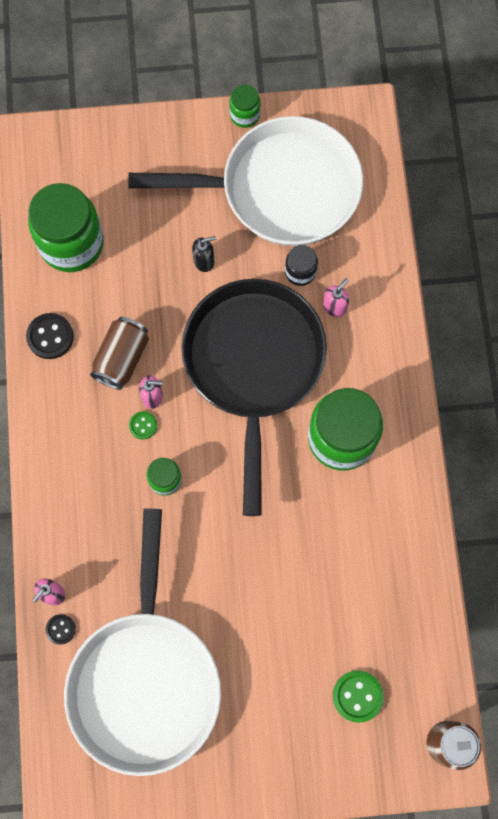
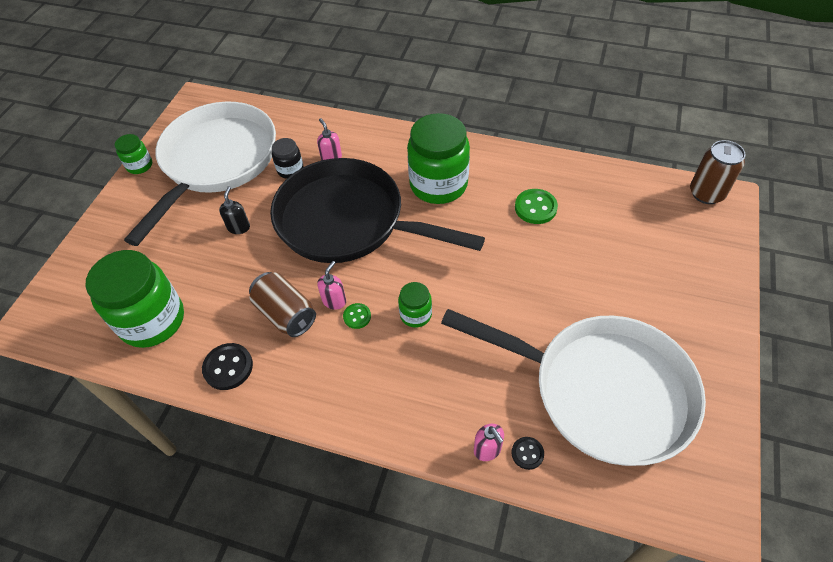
camera: 65 degrees left, 20 degrees down
(357, 696) = (656, 236): green button -> green button (535, 208)

